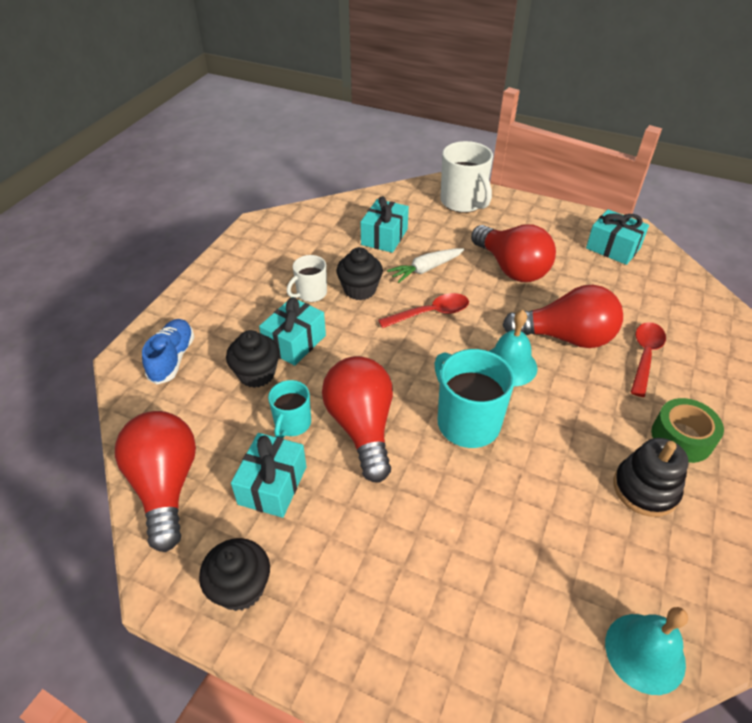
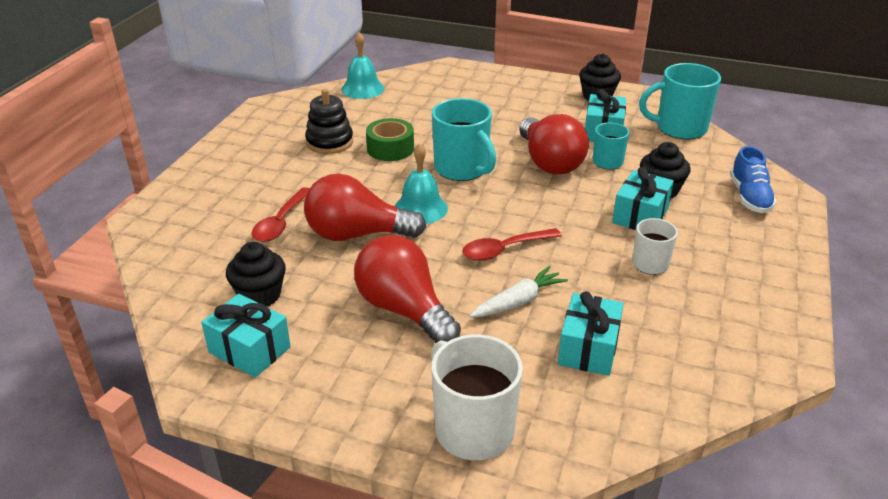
camera: 175 degrees right, 10 degrees down
(165, 486) = (679, 128): red light bulb -> turquoise mug
(360, 289) = (594, 271): black cupcake -> black cupcake (260, 295)
(681, 438) = (283, 168): green tape -> green tape (390, 149)

